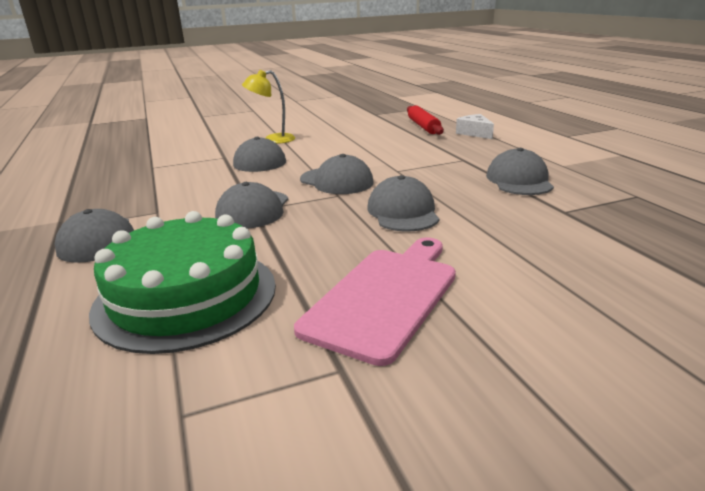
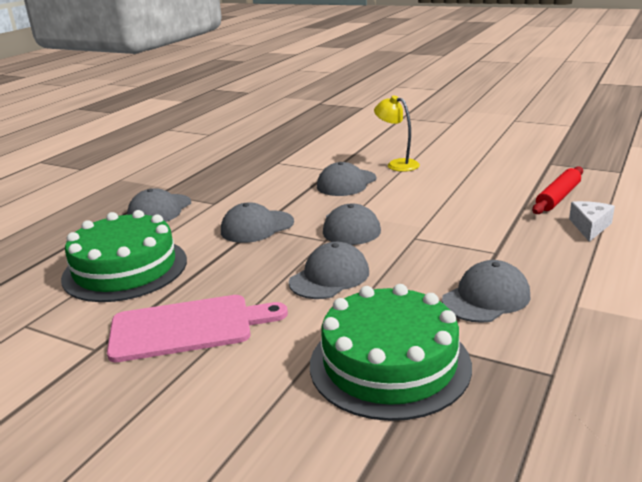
camera: 50 degrees right, 0 degrees up
(569, 233) = (389, 364): none -> green cake

